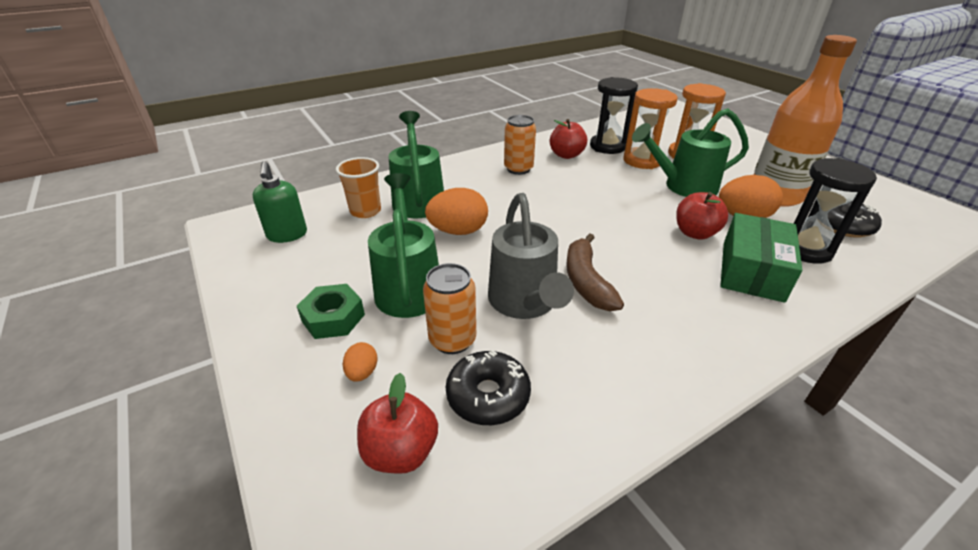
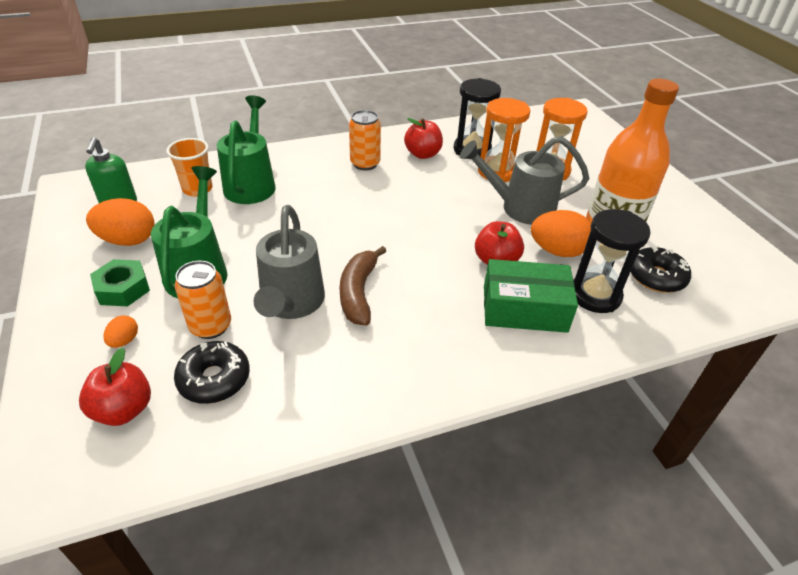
camera: 10 degrees right, 5 degrees up
(458, 231) = (270, 223): orange egg -> orange egg (128, 240)
(683, 187) = (519, 208): green watering can -> grey watering can
(752, 271) = (524, 309): green box -> green box turned 60 degrees clockwise

